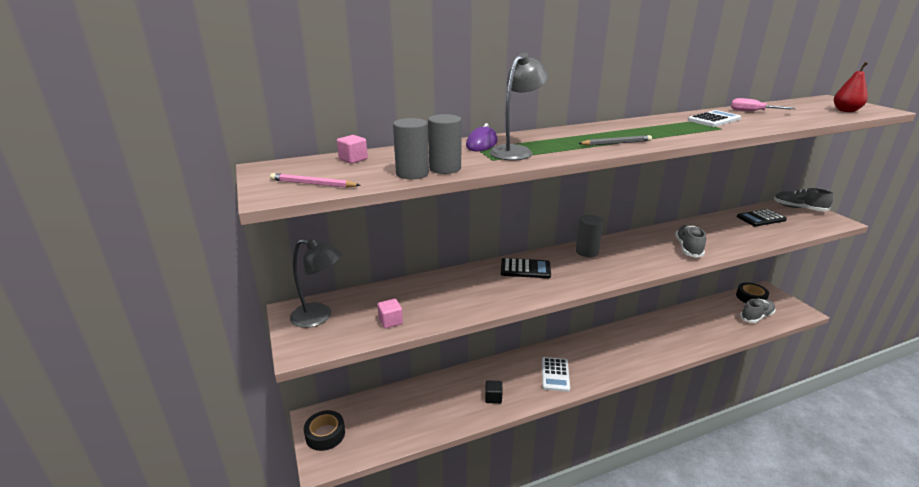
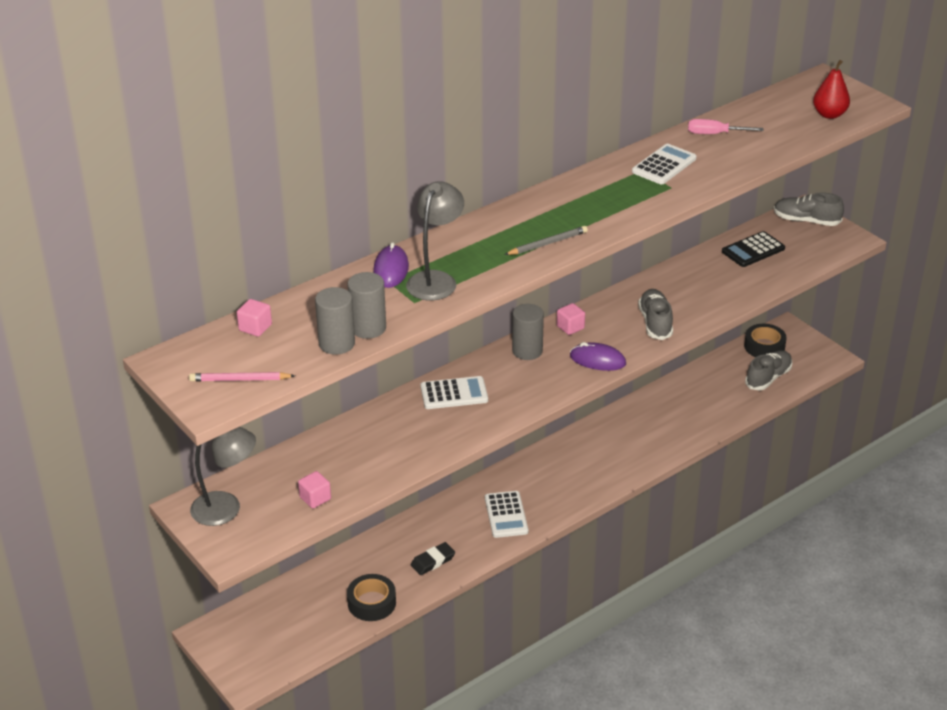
camera: 15 degrees left, 10 degrees up
(325, 434) = (235, 648): black tape -> black tape (371, 603)
(493, 398) = (433, 561): black cube -> black eraser
(525, 269) = (454, 394): black calculator -> white calculator
(621, 243) = (570, 327): none -> pink cube
(641, 264) = (597, 360): none -> purple mouse

